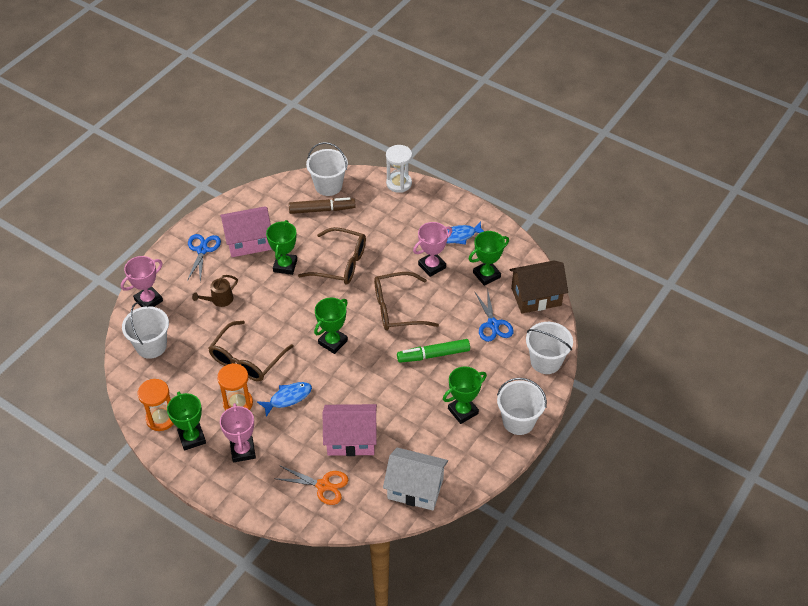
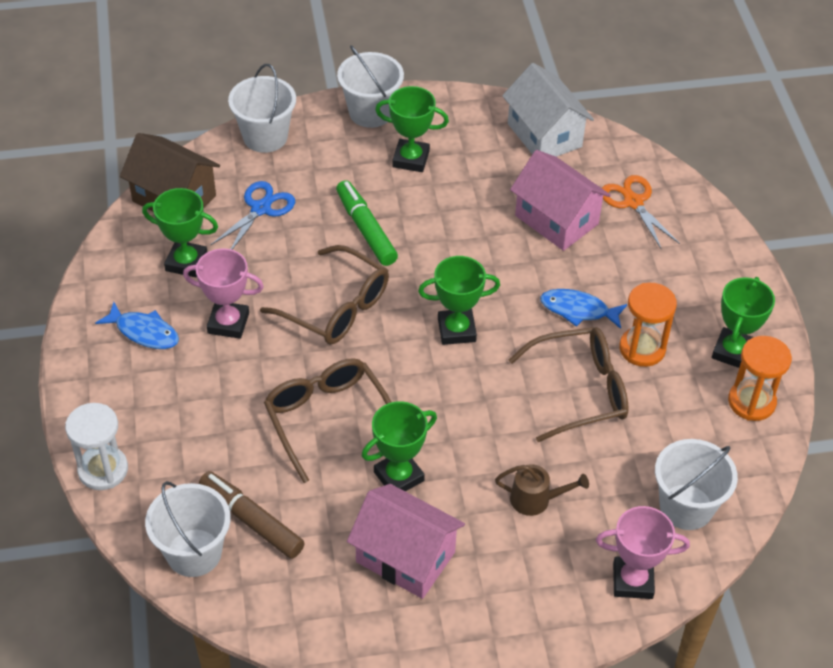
camera: 135 degrees left, 0 degrees up
(202, 250) = (482, 600): blue scissors -> none
(243, 451) = (686, 295): pink trophy -> none
(433, 355) = (366, 229): green marker -> green marker turned 150 degrees counterclockwise

